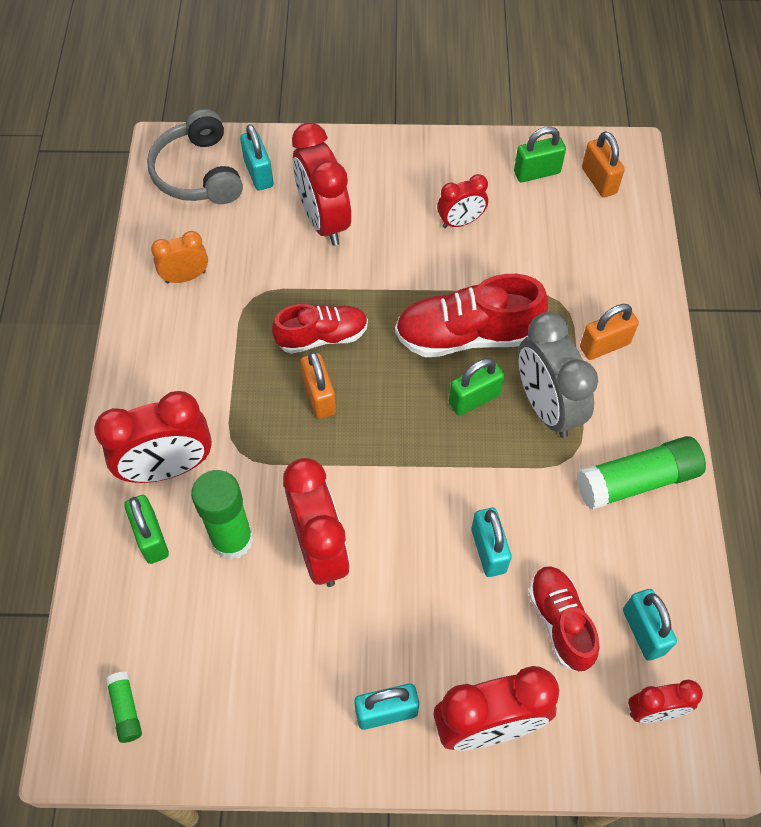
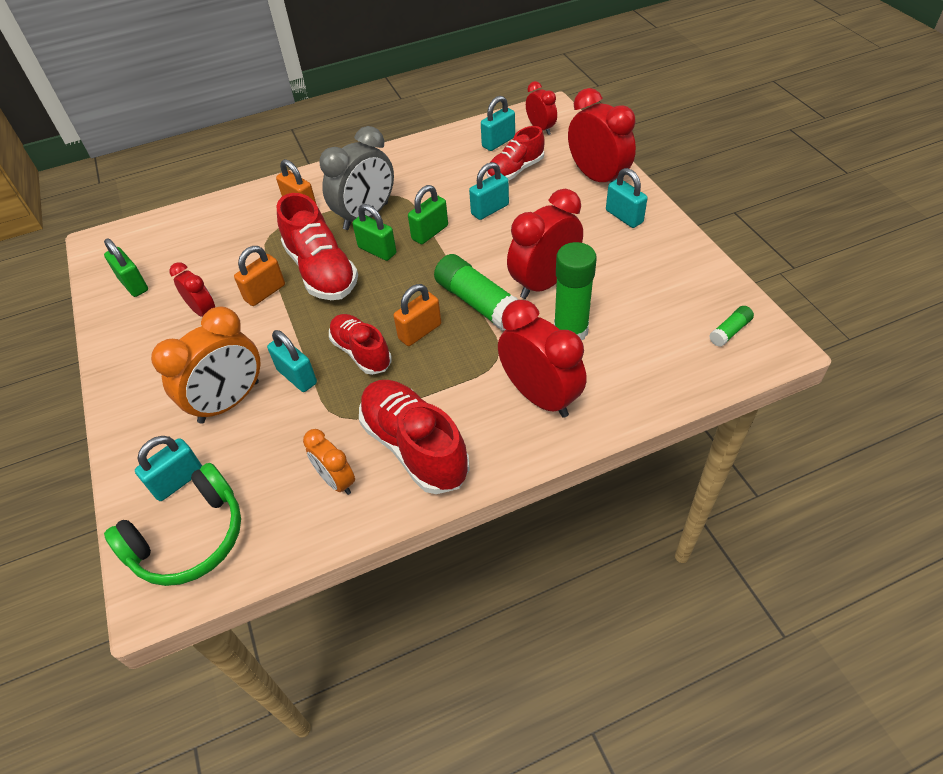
camera: 110 degrees left, 10 degrees down
(151, 538) = (603, 378): green padlock -> green padlock (430, 232)
(181, 343) = (415, 447): none -> red shoe
(198, 173) = (190, 539): grey headphones -> green headphones
(323, 277) = (297, 376): none -> turquoise padlock
(324, 221) = (229, 402): red clock -> orange clock
(599, 181) = (135, 248): orange padlock -> orange padlock (265, 293)
(636, 481) = (401, 167): green glue stick -> green glue stick (478, 303)

